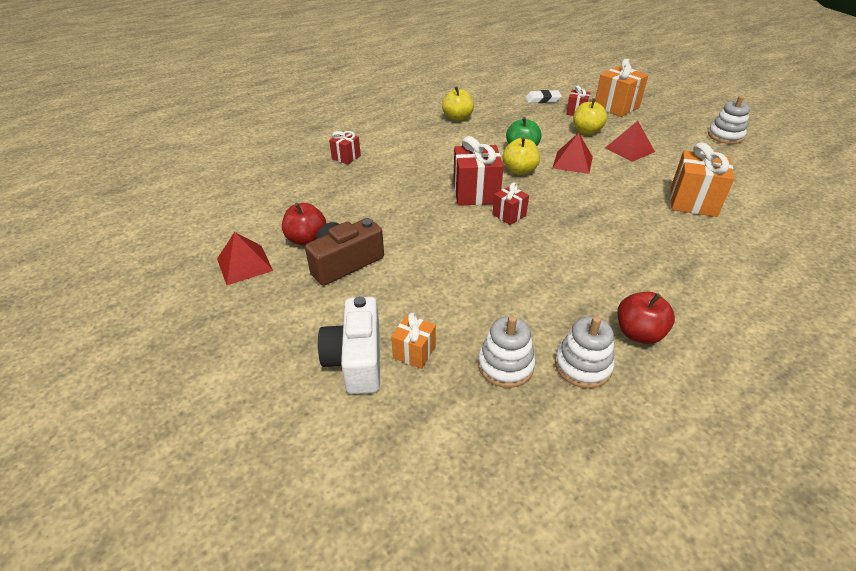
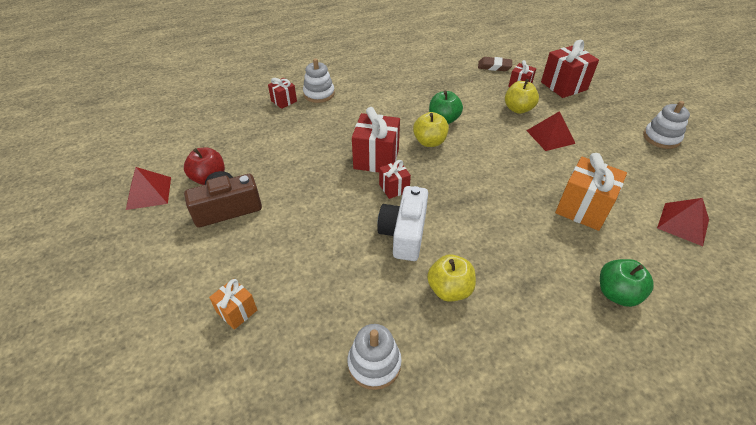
camera: 15 degrees right, 5 degrees up
(356, 359) = (187, 306): white camera -> white camera (404, 233)
(457, 118) = (403, 75): yellow apple -> yellow apple (449, 289)
(505, 365) = (306, 345): white stacking toy -> white stacking toy (319, 94)
(542, 99) = (494, 66): white eraser -> brown eraser
(572, 162) = (485, 141): red pyramid -> red pyramid (683, 223)
(616, 107) = (563, 86): orange gift -> red gift
(638, 333) = (446, 342): red apple -> none
(762, 262) = (617, 293): none -> green apple

